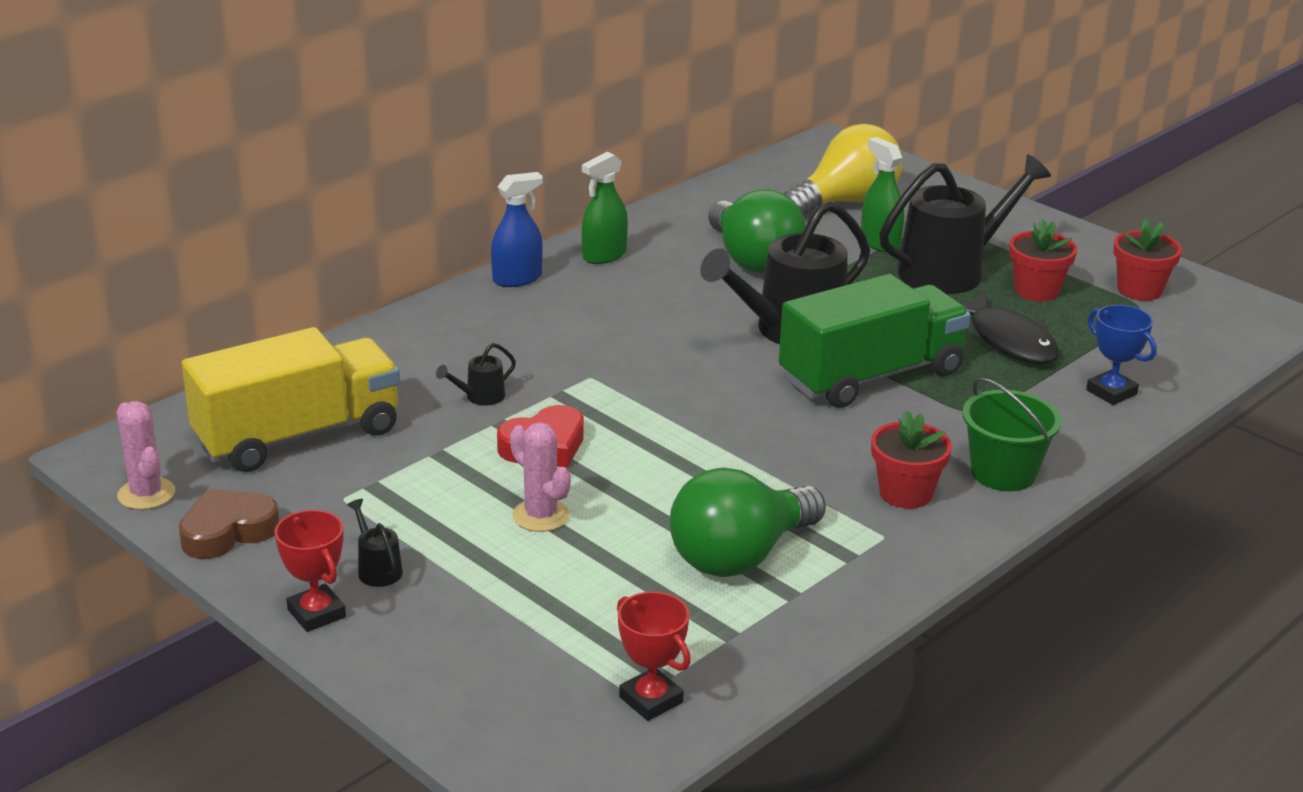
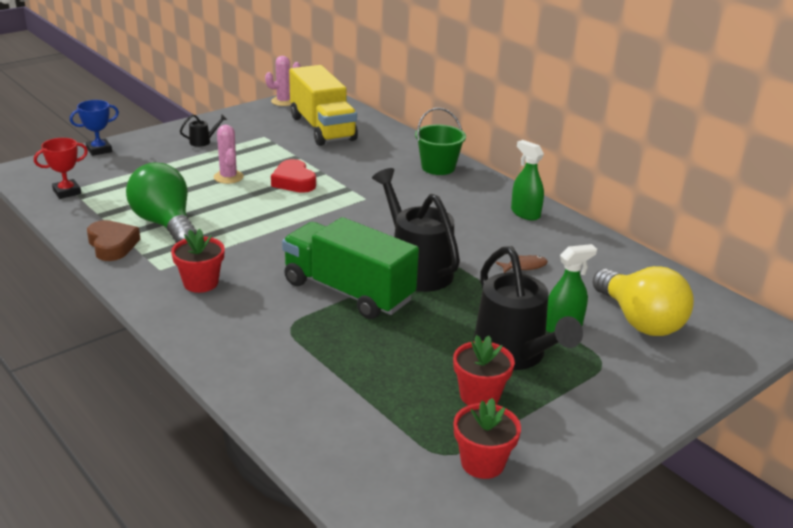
camera: 95 degrees right, 0 degrees up
(227, 531) = (247, 115): brown heart -> brown heart (112, 245)
(316, 613) = (177, 130): red trophy -> none
(480, 397) = (349, 168): black watering can -> none
(517, 278) = (489, 185): blue spray bottle -> none
(540, 516) = (228, 177): pink cactus -> pink cactus turned 75 degrees counterclockwise
(753, 260) = (524, 266): green light bulb -> brown fish
(871, 376) = (348, 291): green truck -> green truck turned 150 degrees clockwise
(1003, 473) = (207, 324): green bucket -> green bucket (438, 167)
(1009, 341) = (391, 362): black fish -> none
(1111, 392) = (300, 399): blue trophy -> blue trophy (99, 150)

